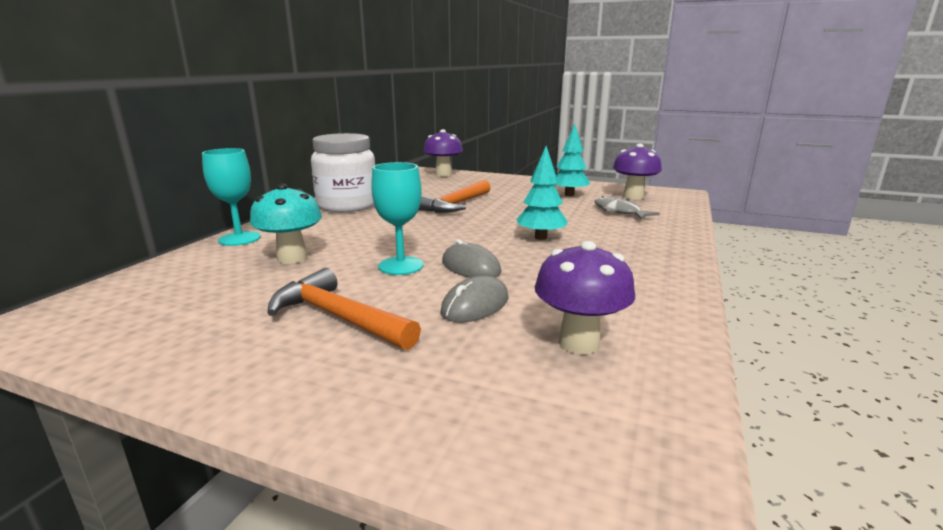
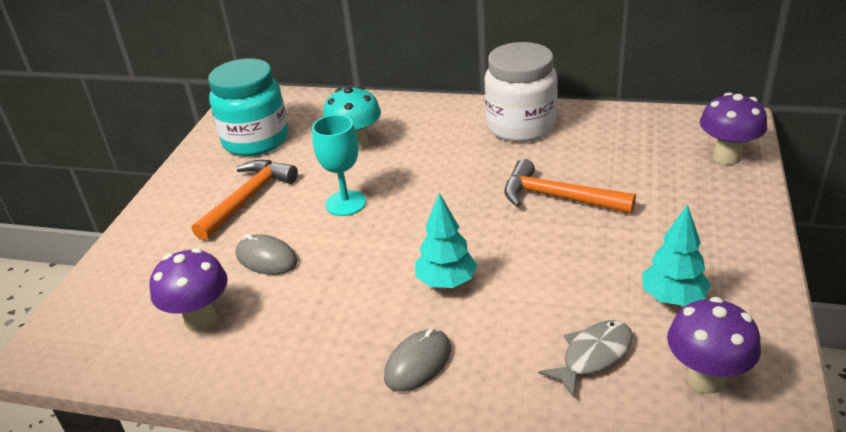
camera: 85 degrees right, 15 degrees up
(187, 313) = (256, 140): none -> turquoise jar
(239, 239) = (397, 106): turquoise goblet -> none
(471, 267) = (347, 243): grey mouse -> grey mouse (418, 363)

